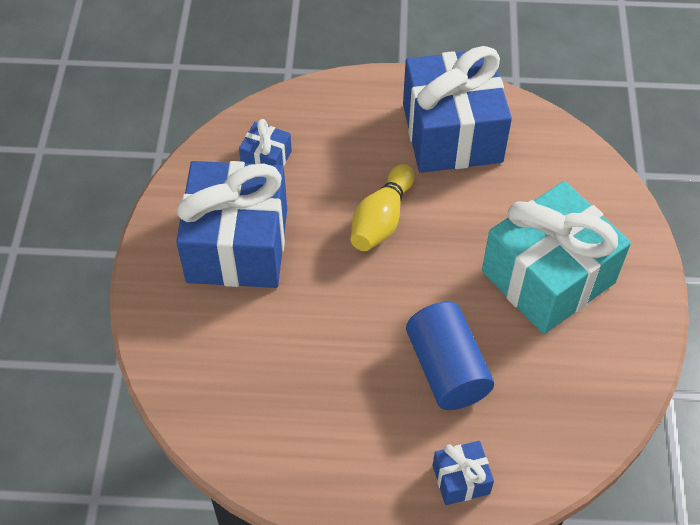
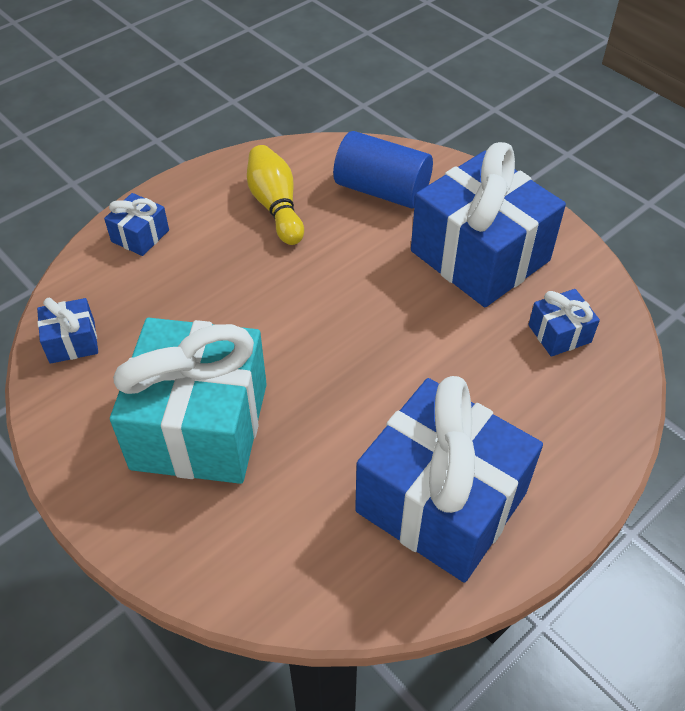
camera: 135 degrees right, 5 degrees down
(381, 220) = (400, 360): yellow bowling pin -> yellow bowling pin (276, 206)
(446, 369) = (219, 291): blue cylinder -> blue cylinder (382, 190)
(589, 413) = (72, 342): none -> blue gift

